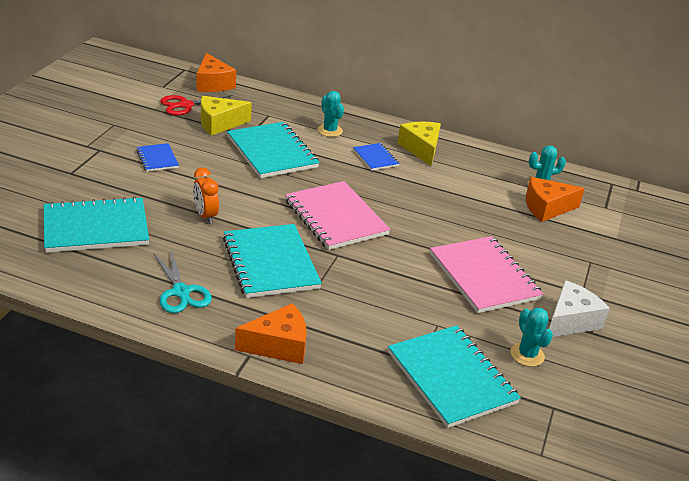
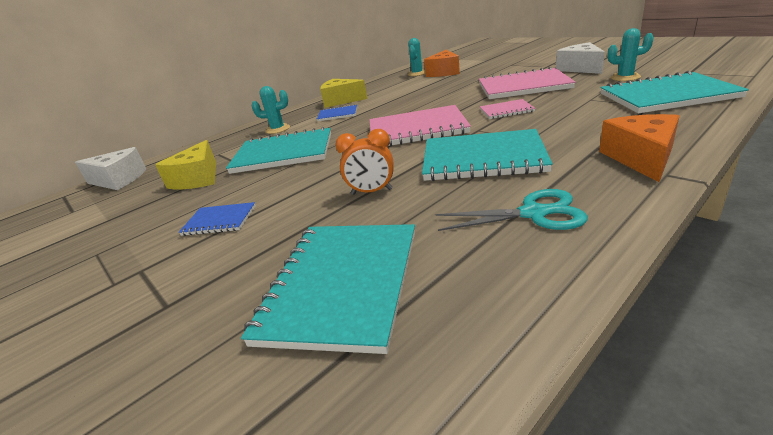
camera: 55 degrees left, 5 degrees down
(186, 105) = (134, 197): red scissors -> none
(213, 84) = (119, 180): orange cheese -> white cheese
(394, 269) = (506, 111): none -> pink notebook

